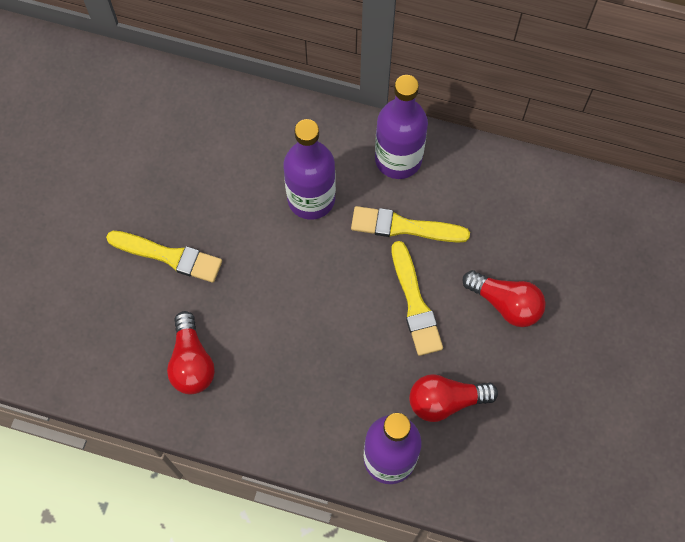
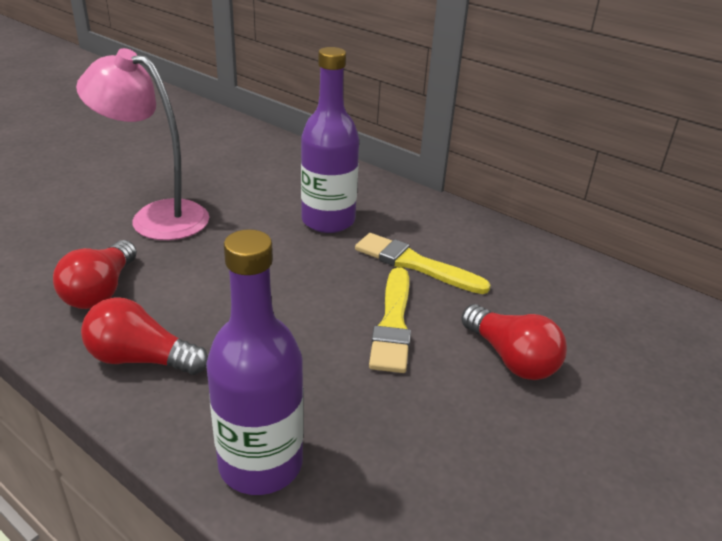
camera: 20 degrees right, 35 degrees down
(169, 256) = (156, 217): yellow brush -> pink lamp
(398, 159) = (436, 221): purple bottle -> none
(445, 401) = (381, 427): red light bulb -> red light bulb (141, 359)

